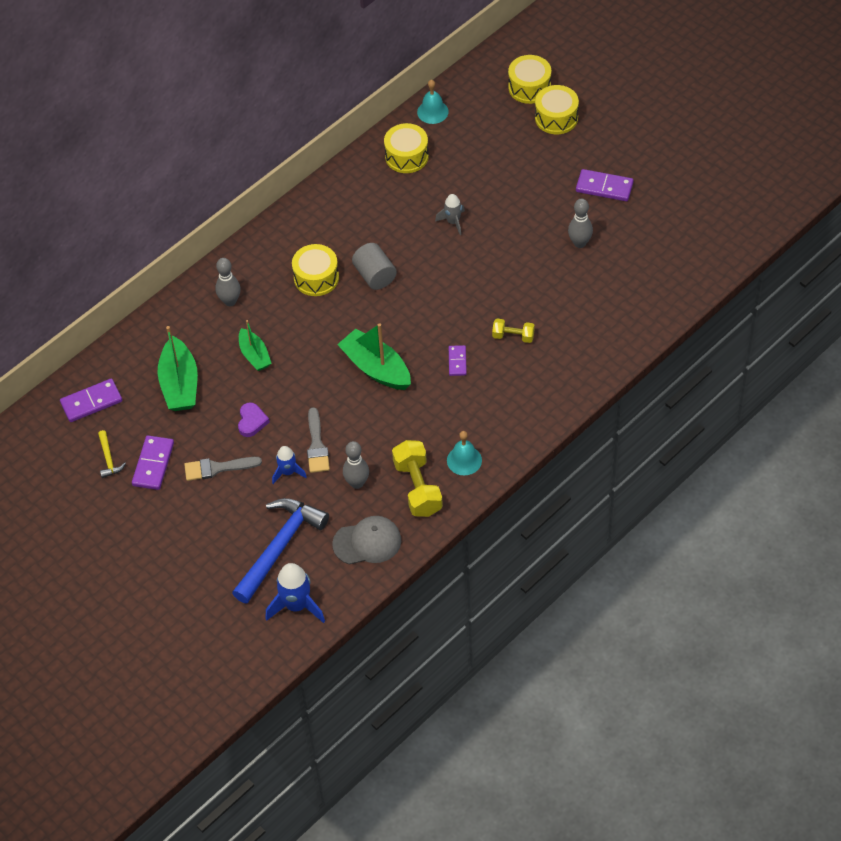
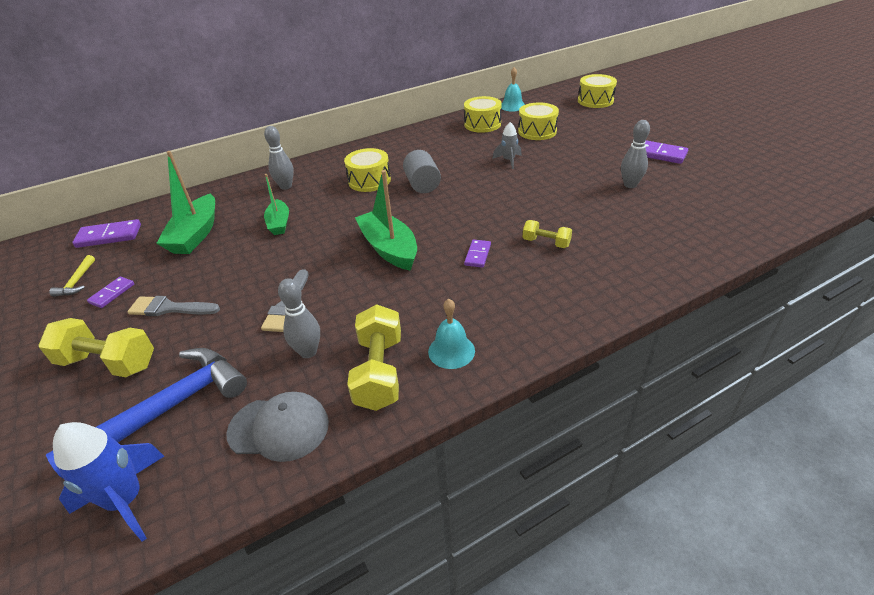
camera: 15 degrees right, 15 degrees down
(153, 464) = (112, 293): purple domino -> purple domino, size x0.61
(205, 524) = (108, 362): none -> yellow dumbbell
(252, 421) = (237, 273): purple heart -> none
(288, 472) = (238, 326): blue rocket -> none
(556, 118) = (616, 115): yellow drum -> yellow drum (537, 131)

